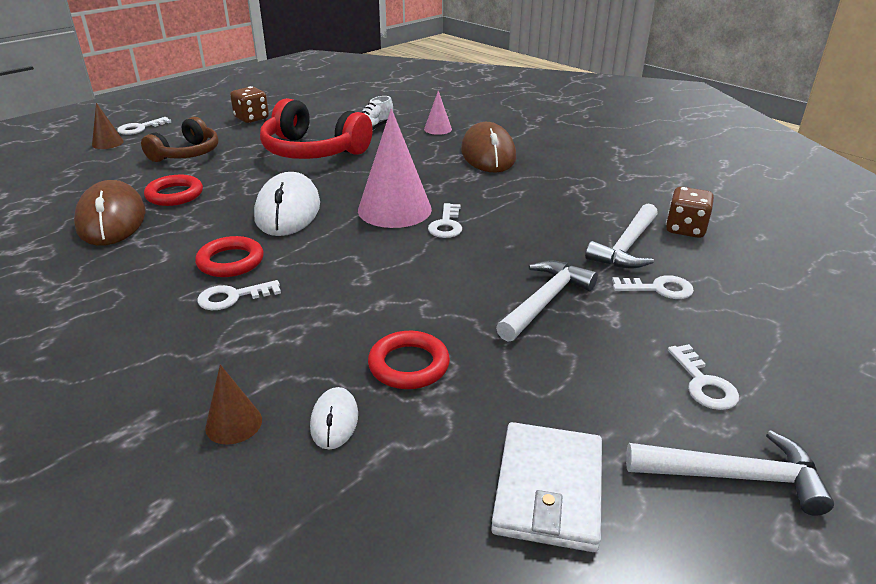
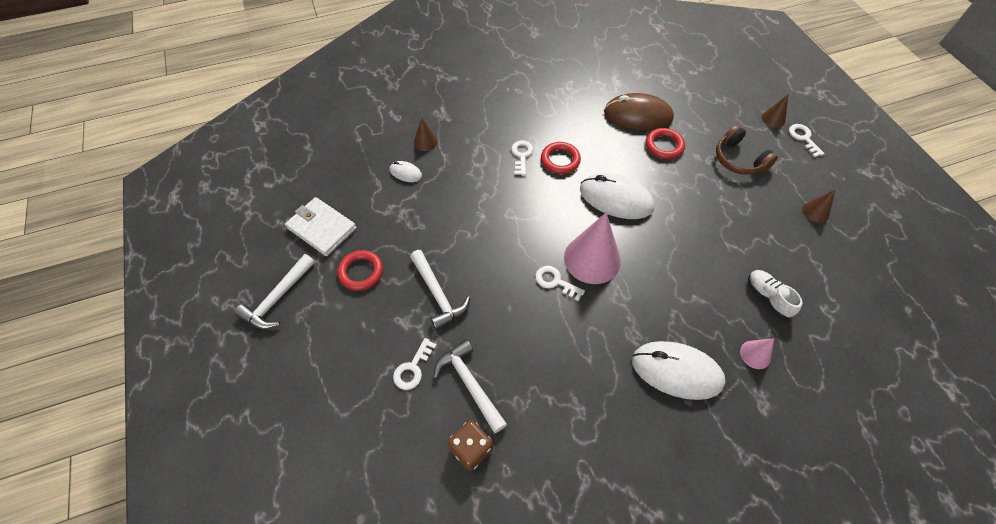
camera: 115 degrees right, 25 degrees up
(251, 118) = (815, 211): brown dice -> brown cone
(313, 151) = (722, 237): red headphones -> none
(409, 365) = (424, 209): red ring -> red ring (361, 272)
(488, 154) = (676, 371): brown mouse -> white mouse
(703, 383) = (328, 329): white key -> none

